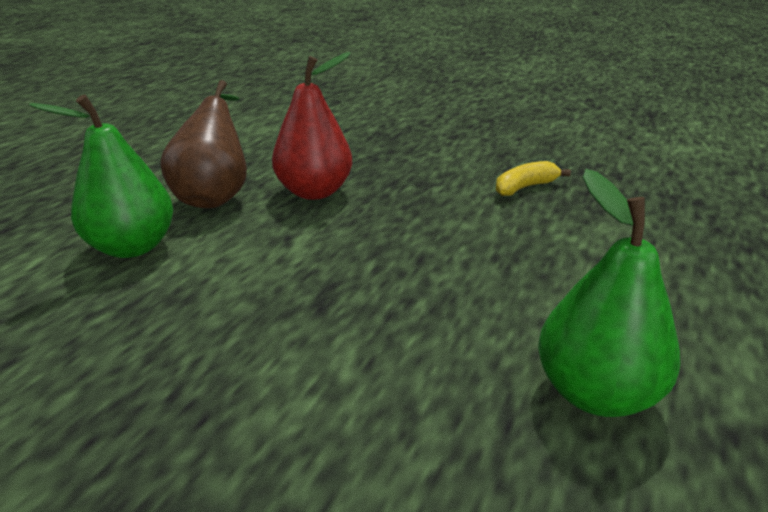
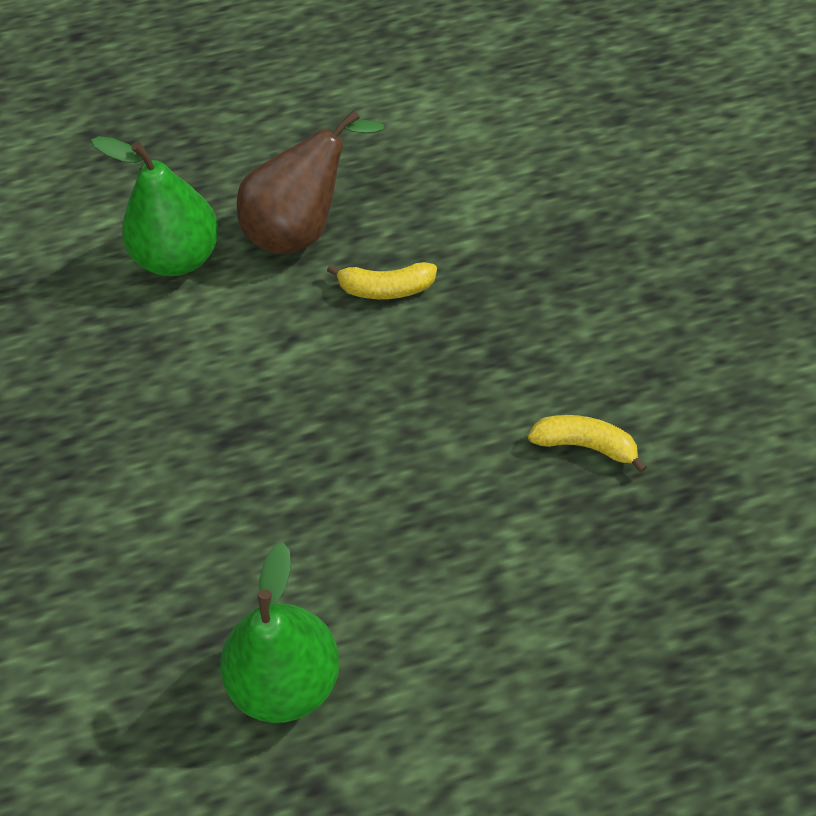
camera: 50 degrees right, 25 degrees up
(314, 191) = (385, 288): red pear -> yellow banana

